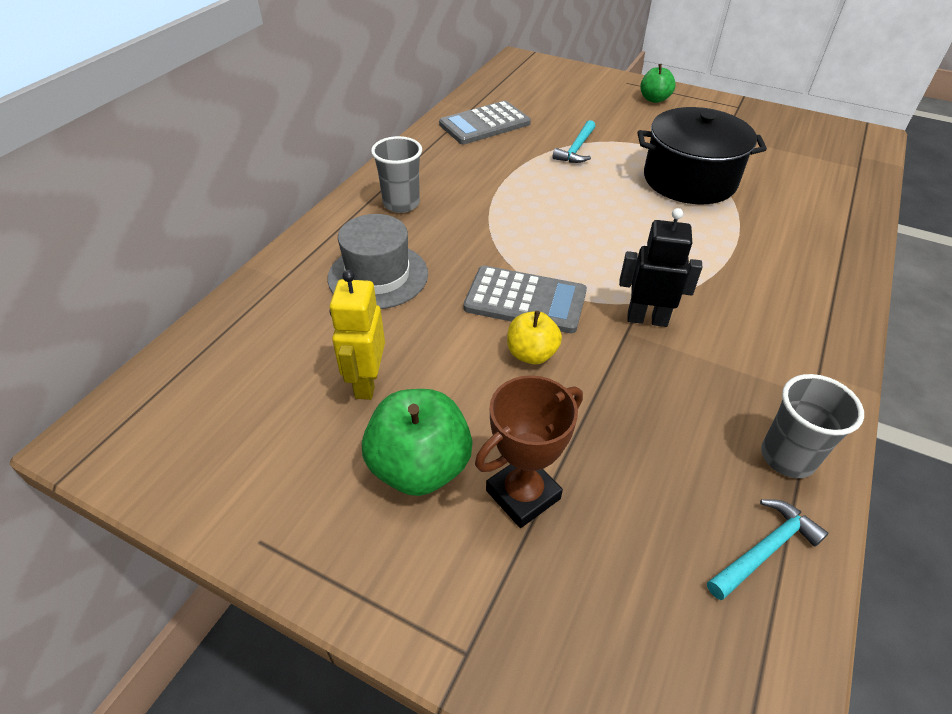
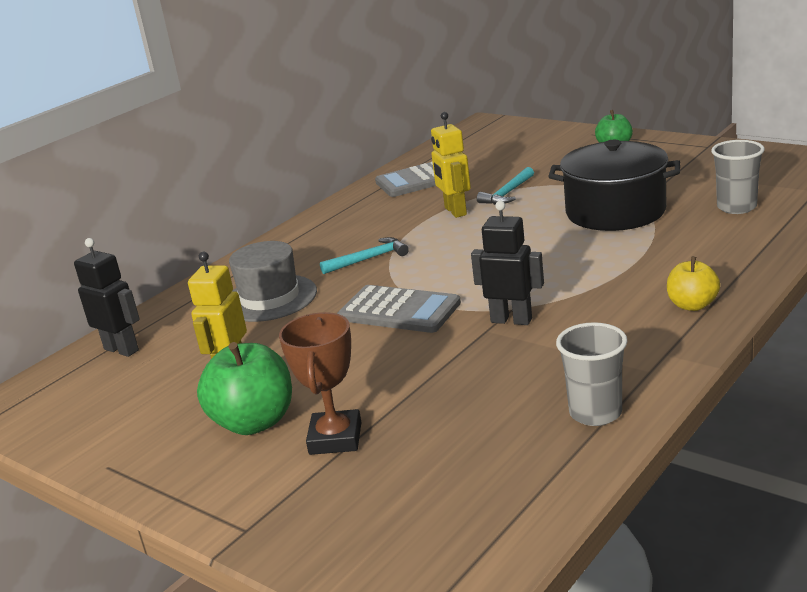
camera: 15 degrees right, 20 degrees down
(227, 346) = (122, 349): none -> black robot
(401, 204) = (313, 245): grey cup -> grey cup (736, 207)
(523, 494) = (335, 438): brown trophy -> brown trophy turned 60 degrees counterclockwise
(531, 354) = (387, 348): yellow apple -> yellow apple (692, 305)
(533, 168) = (455, 211): none -> yellow robot
(764, 550) = (536, 472): turquoise hammer -> turquoise hammer (369, 259)

